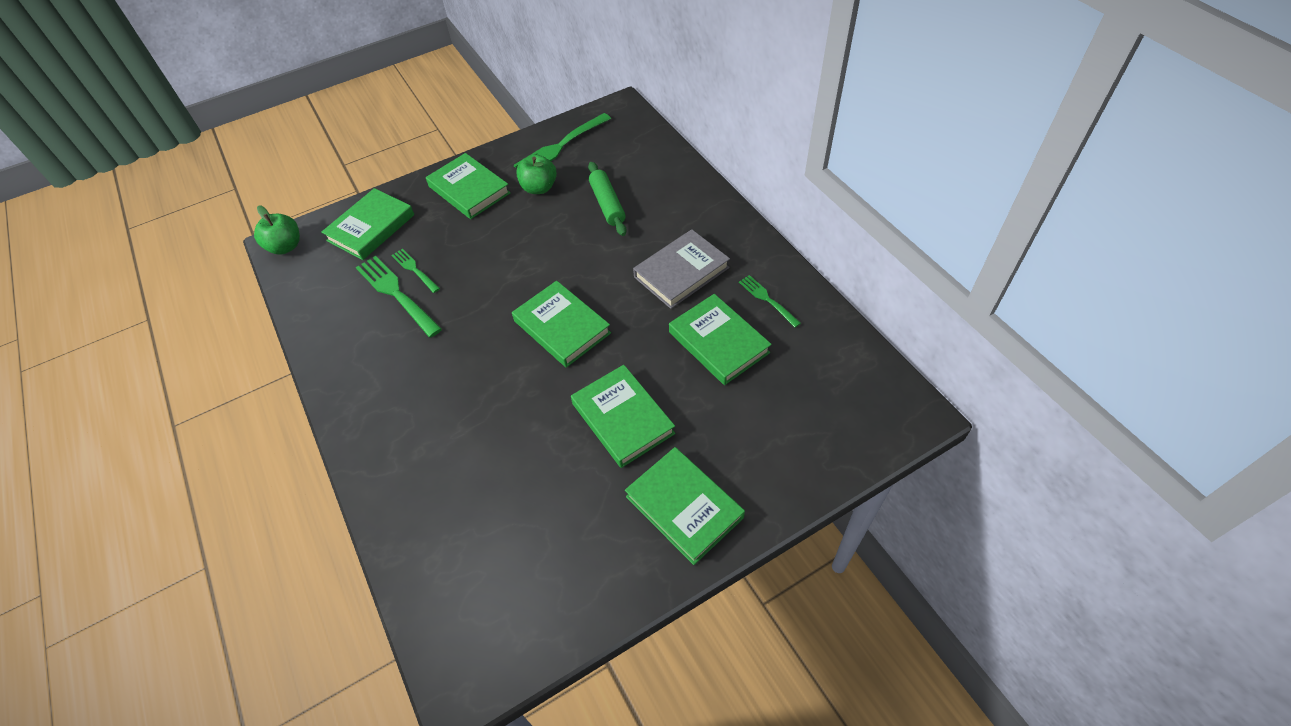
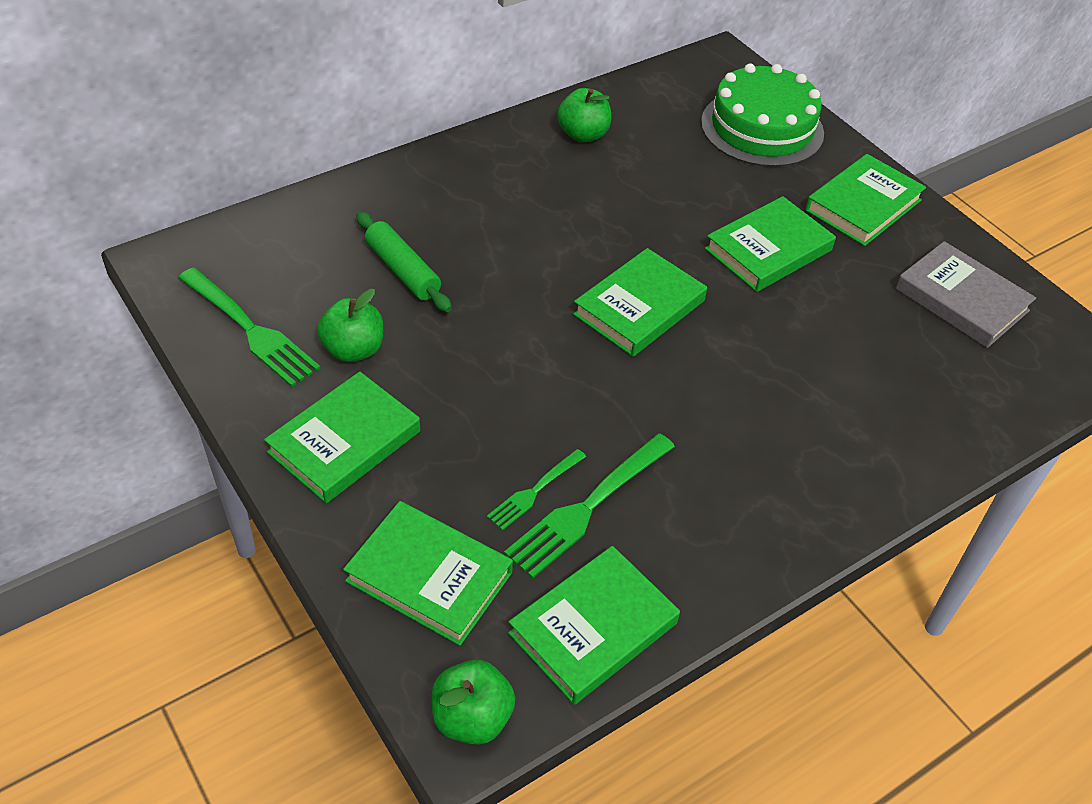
camera: 100 degrees left, 5 degrees down
(607, 204) = (402, 270): green rolling pin -> green rolling pin turned 75 degrees clockwise
(681, 272) = (540, 200): grey book -> grey book (961, 300)
(718, 342) = (650, 174): green book -> green book (593, 628)
(768, 300) = (583, 134): green fork -> green apple
(797, 435) = (762, 128): none -> green cake

